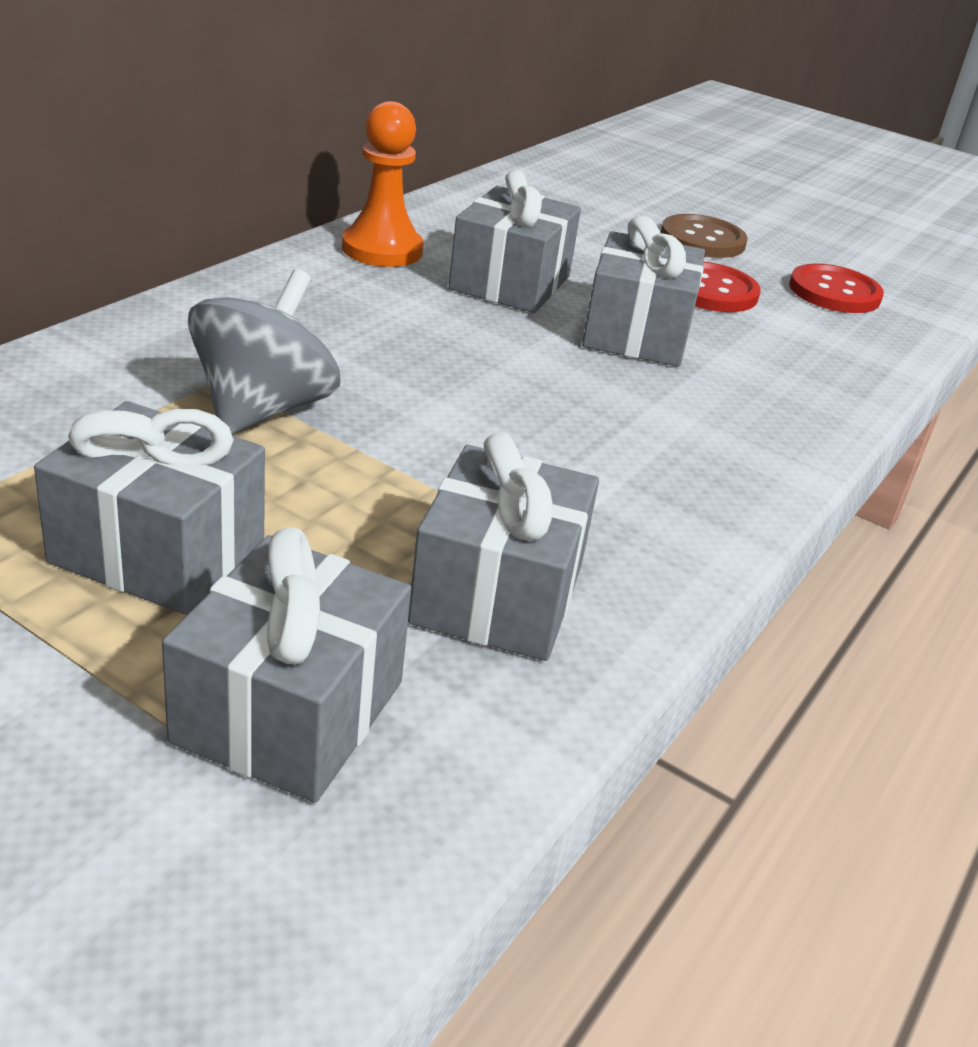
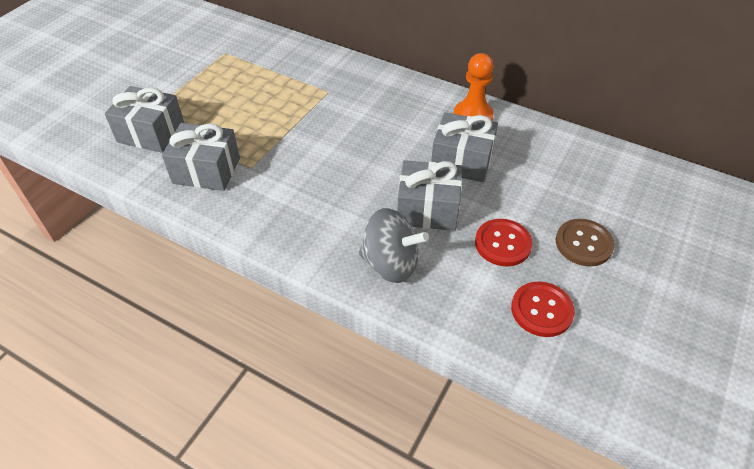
camera: 90 degrees right, 15 degrees up
(158, 551) = (221, 98): grey gift -> none
(263, 409) = (310, 104): grey spinning top -> grey spinning top (390, 263)

